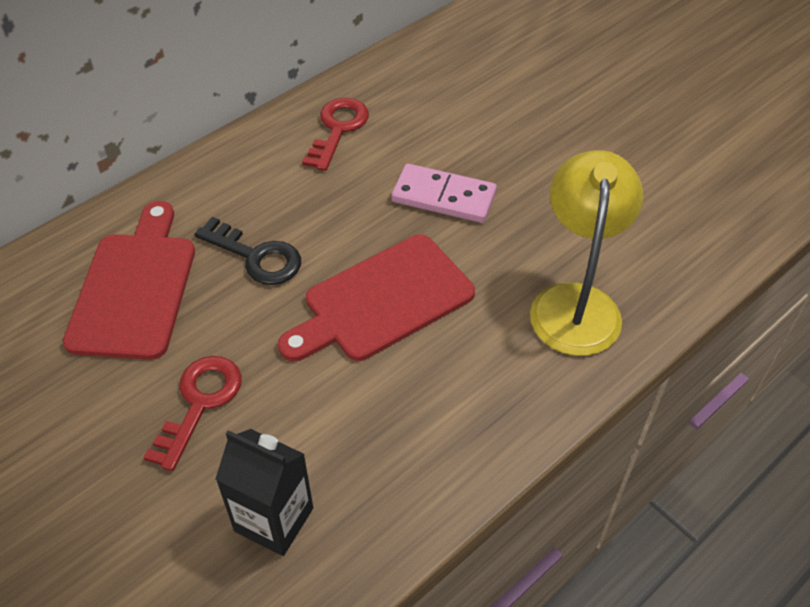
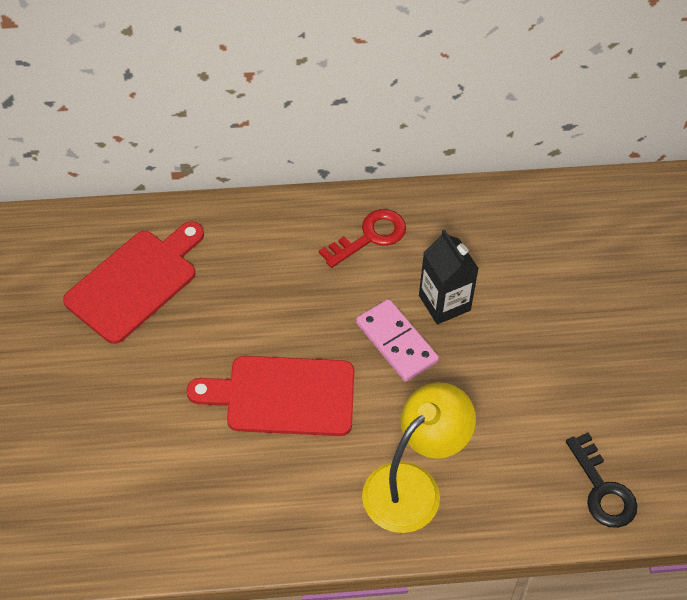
camera: 35 degrees right, 5 degrees up
(199, 403) = (113, 392): red key -> none
(256, 256) = (229, 307): black key -> black key (602, 489)
(274, 519) = (97, 498): black carton -> black carton (444, 303)

